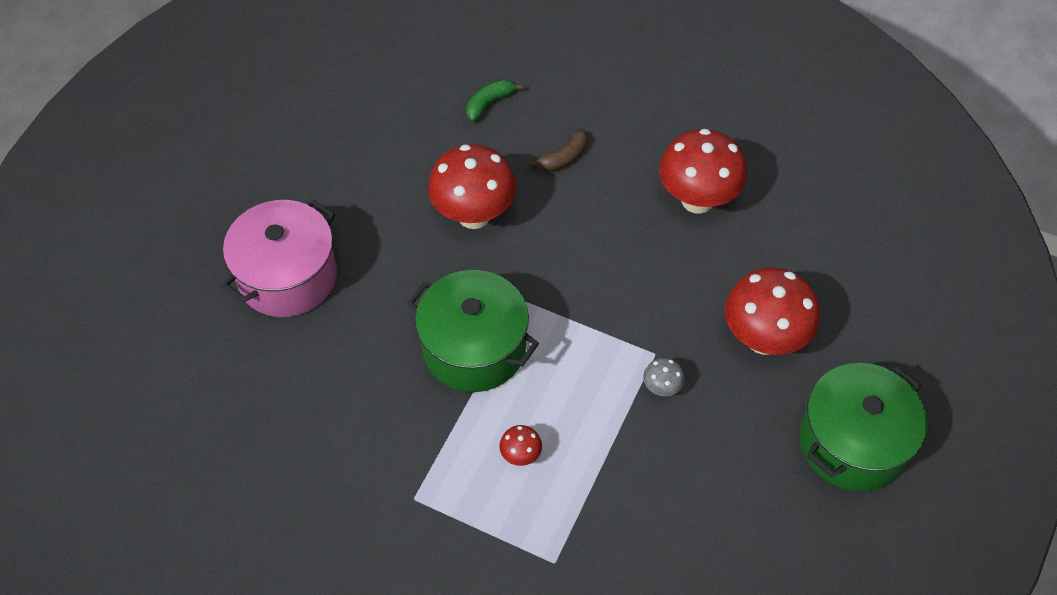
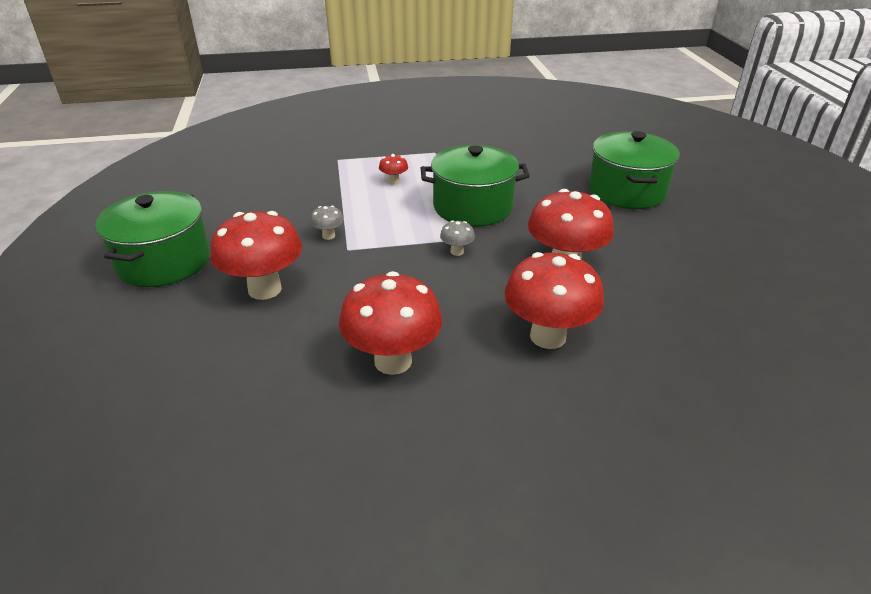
camera: 145 degrees right, 20 degrees down
(288, 277) = (627, 191): pink pot -> green pot
(489, 103) = (669, 348): green banana -> none
(552, 288) = (457, 252): none -> grey mushroom
(564, 158) = (548, 336): brown banana -> red mushroom

